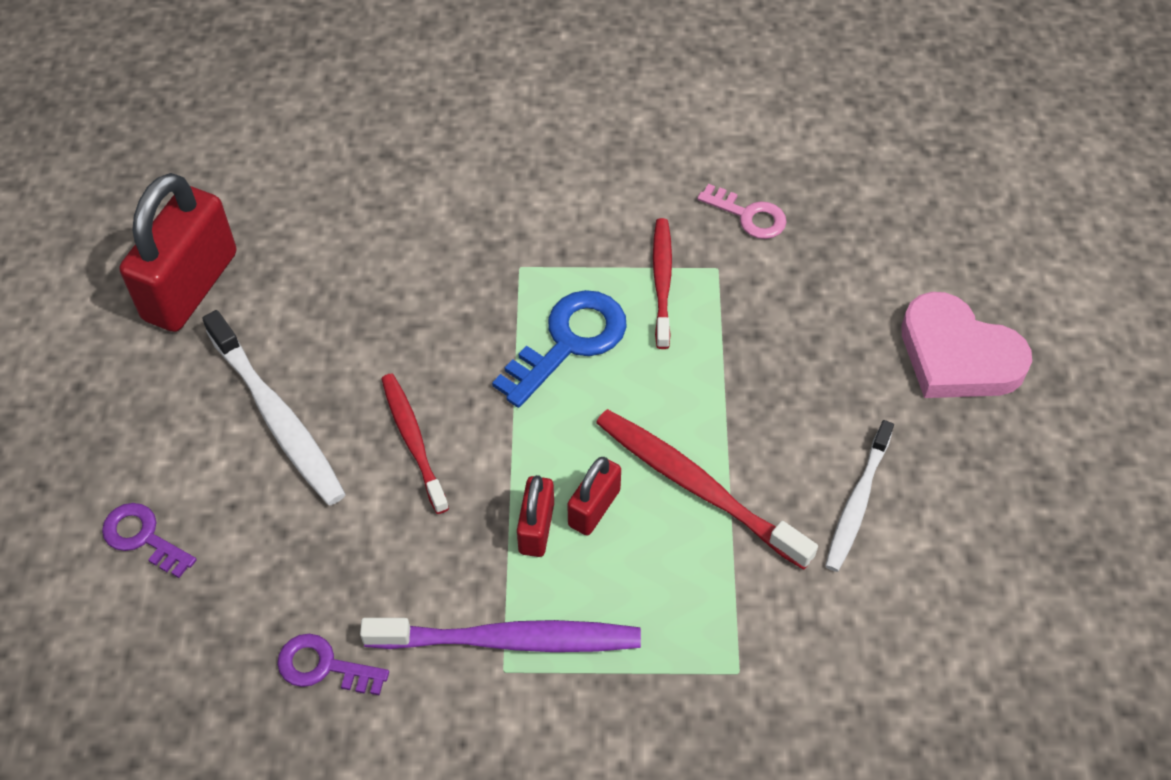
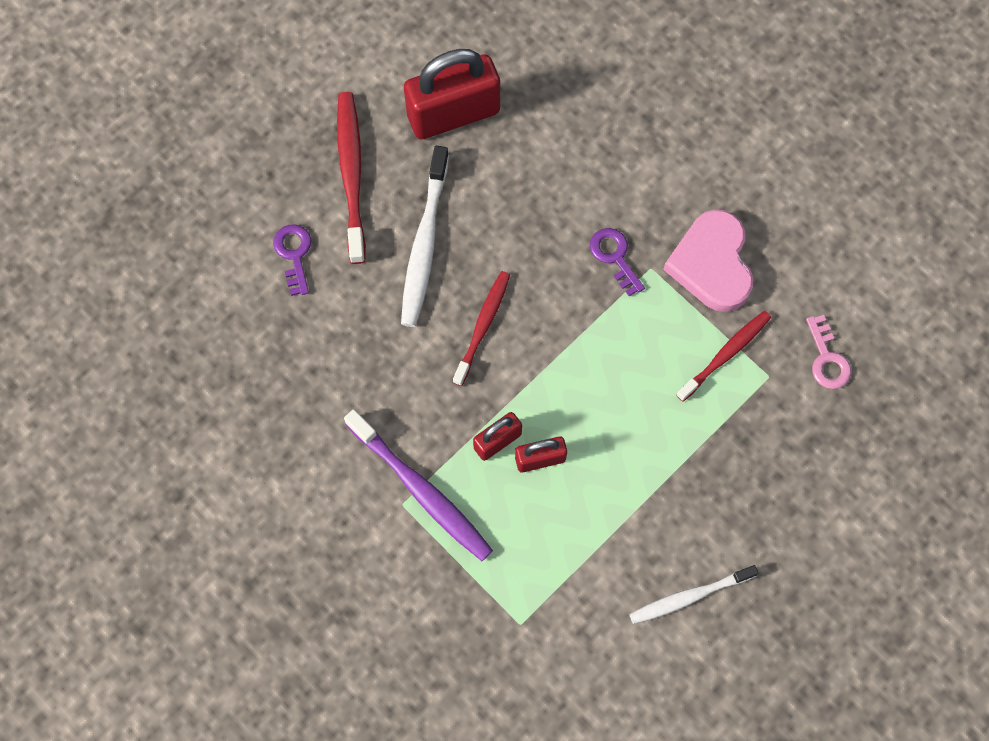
camera: 45 degrees right, 15 degrees up
(323, 666) = (317, 414): purple key -> purple key (614, 257)
(569, 342) = (629, 344): blue key -> none
(697, 486) = (609, 501): red toothbrush -> red toothbrush (351, 174)
(957, 355) = (853, 568): pink heart -> pink heart (711, 264)

